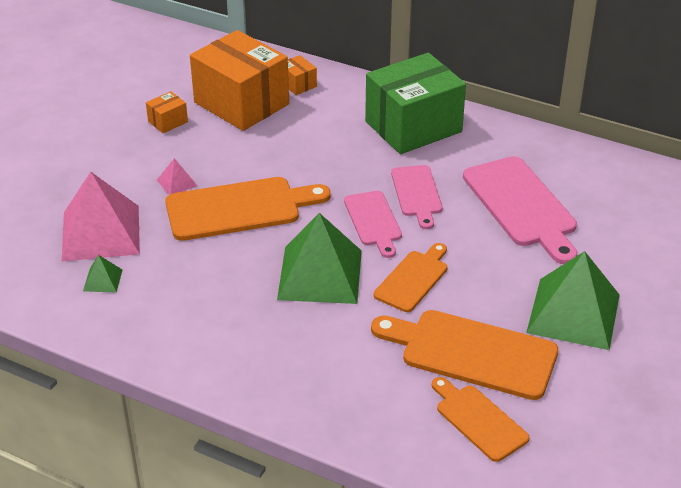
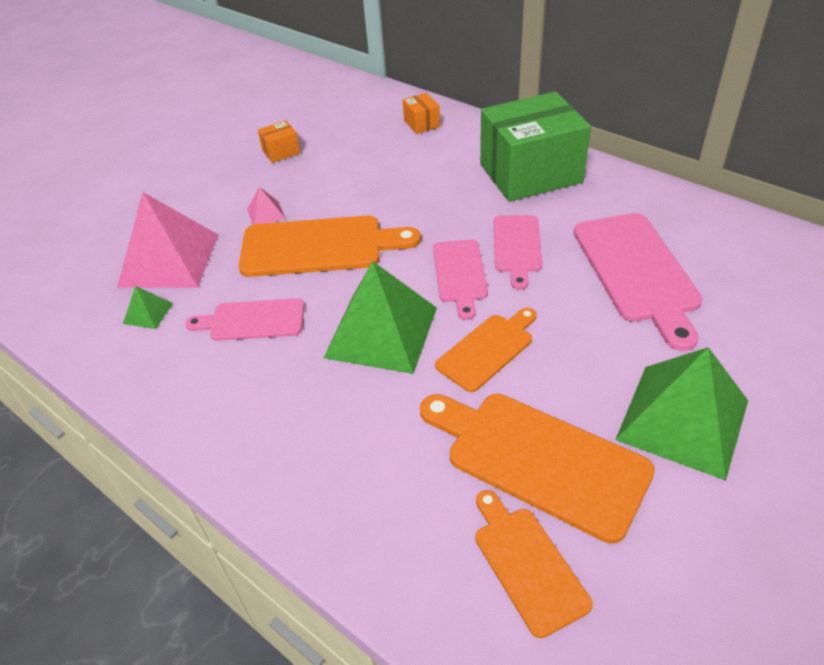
camera: 15 degrees right, 5 degrees up
(203, 277) = (252, 320): none -> pink cutting board
(241, 103) = (359, 138): orange box -> none

